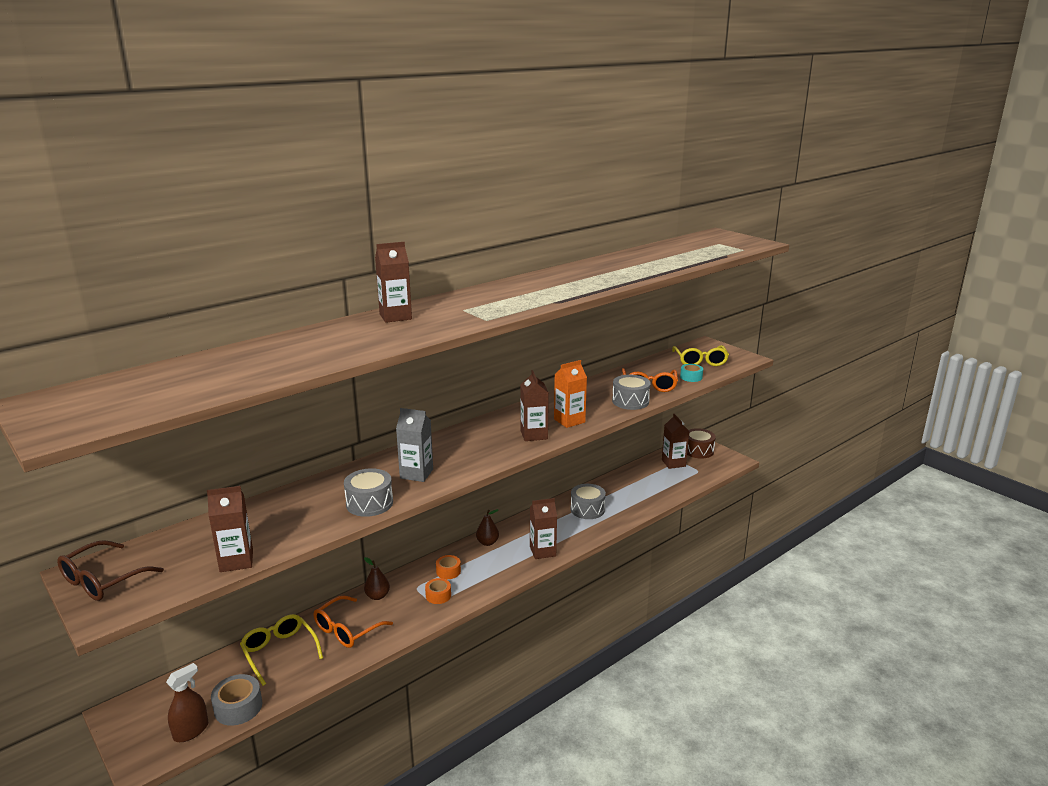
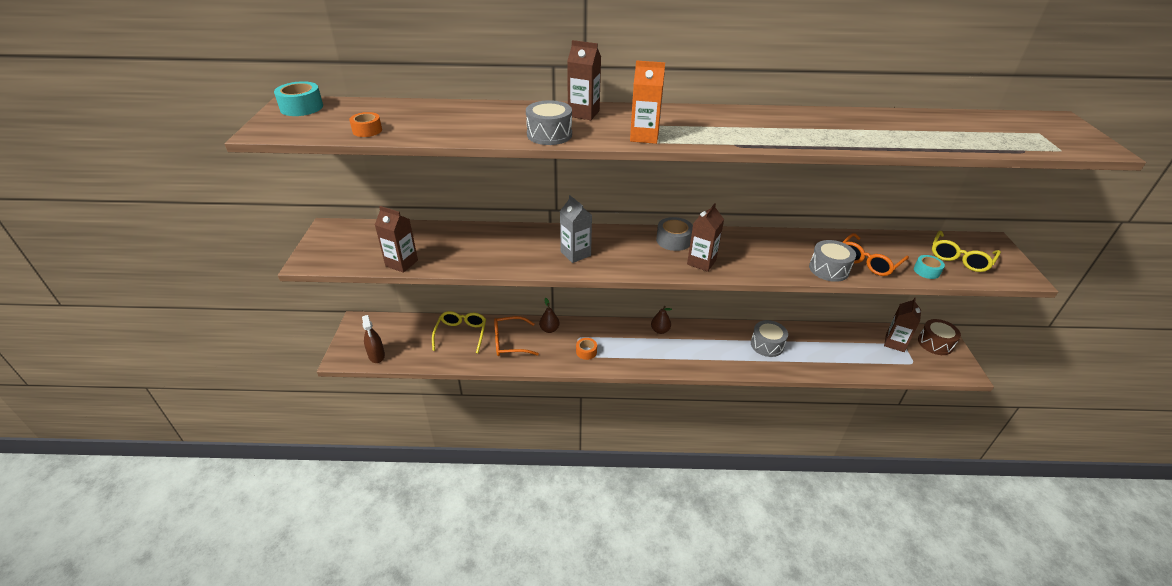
camera: 40 degrees right, 15 degrees up
(59, 400) = (301, 107): none -> turquoise tape
(103, 580) = (332, 239): brown glasses -> none
(191, 731) = (376, 355): brown spray bottle -> brown spray bottle turned 75 degrees clockwise
(238, 707) = (409, 356): grey tape -> grey tape (673, 240)
(369, 503) = (519, 262): grey drum -> grey drum (549, 134)
(448, 571) = (611, 337): orange tape -> orange tape (367, 130)
(542, 551) = (693, 360): brown carton -> none
(569, 421) = (747, 263): orange carton -> orange carton (644, 137)

